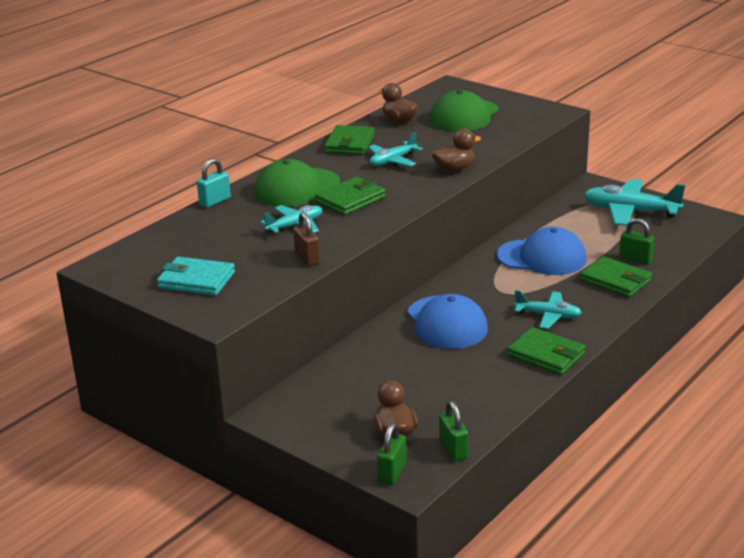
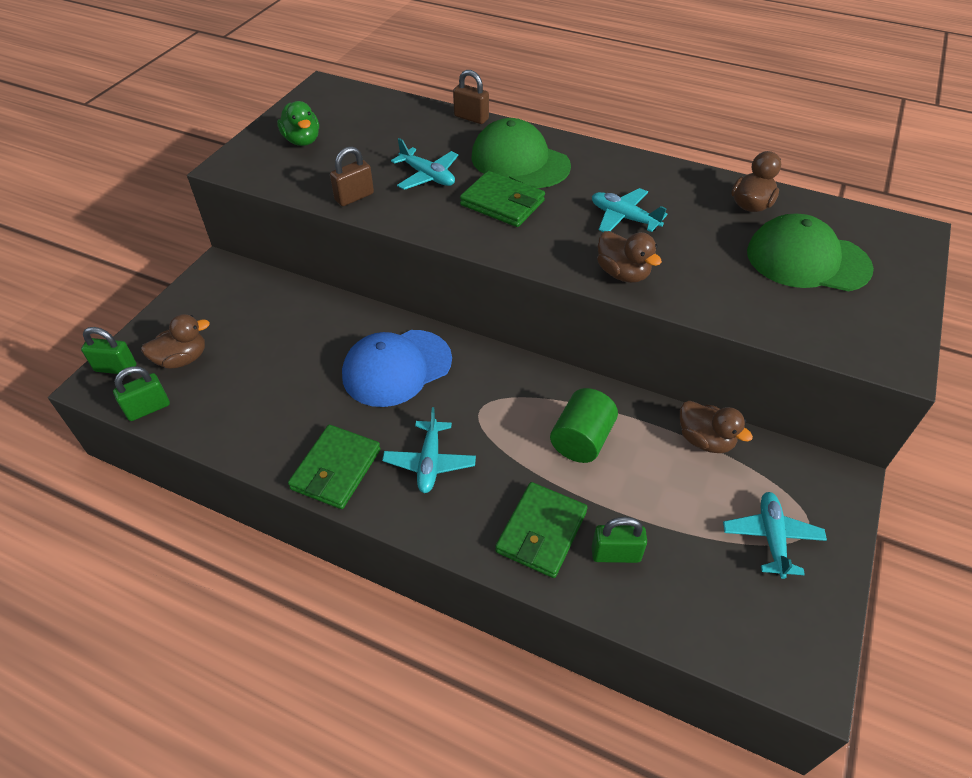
camera: 75 degrees right, 20 degrees up
(196, 280) = (302, 140): turquoise wallet -> green duck
(215, 201) = (471, 118): turquoise padlock -> brown padlock
(349, 144) = (656, 177): green wallet -> none
(542, 257) = (581, 440): blue cap -> green cylinder
(553, 217) = (705, 440): none -> brown duck
(630, 211) = (771, 537): turquoise plane -> turquoise plane, size x0.60
(635, 259) = (615, 554): green padlock -> green padlock turned 75 degrees clockwise

